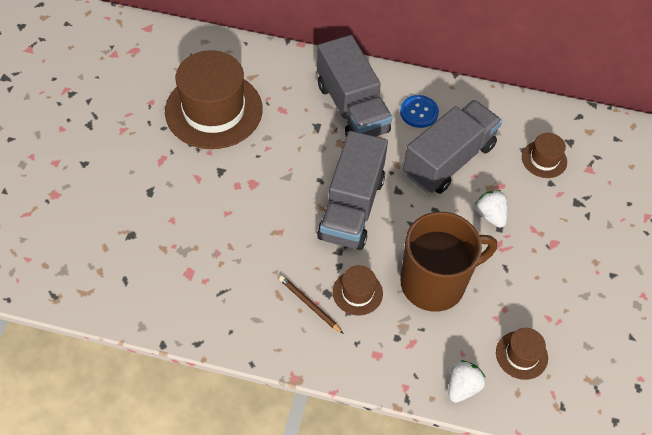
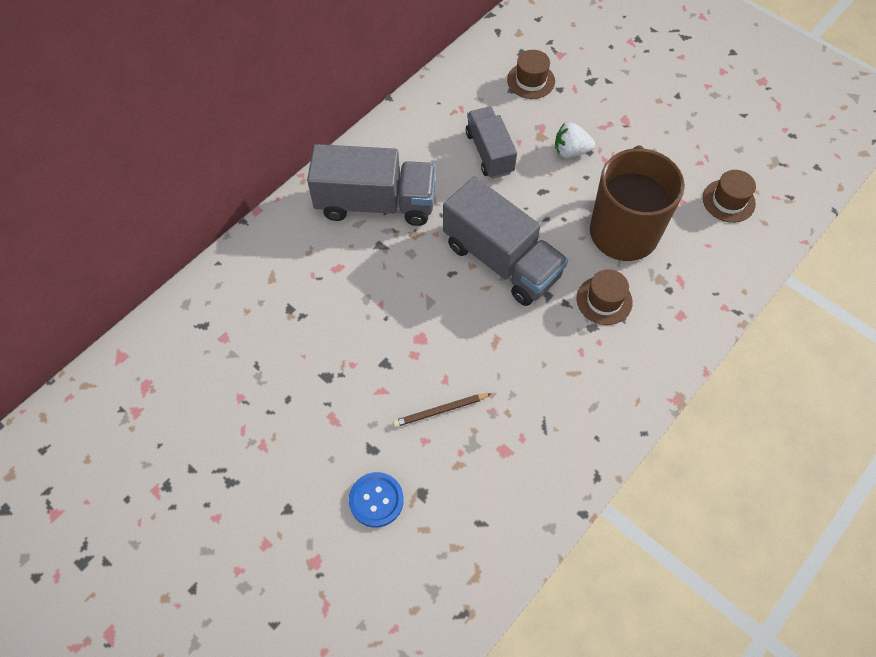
camera: 60 degrees left, 5 degrees up
(214, 110) = (295, 335): brown hat -> none
(309, 305) = (598, 349): brown pencil -> brown pencil (440, 411)
(419, 112) = (417, 149): blue button -> blue button (376, 500)
(449, 160) = (489, 152): grey truck -> grey truck, size x0.63
(462, 387) = (742, 261): white strawberry -> none

